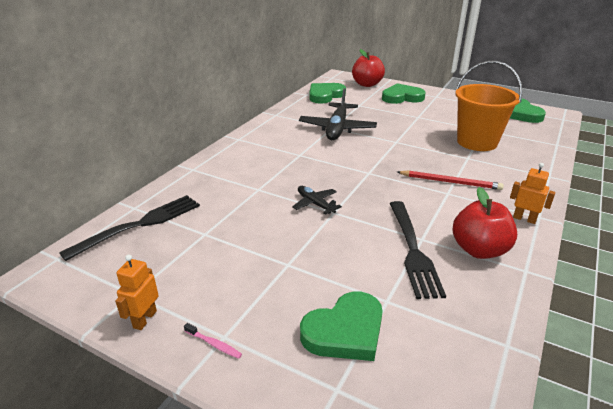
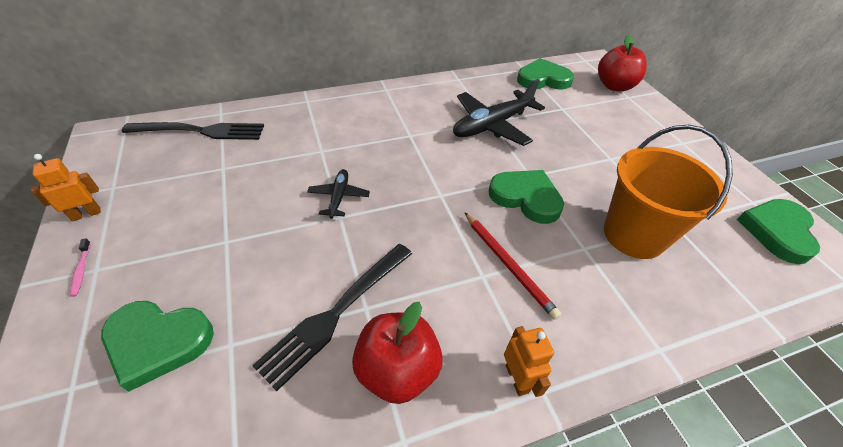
camera: 40 degrees right, 15 degrees up
(402, 97) = (632, 123): green heart -> green heart (526, 198)

